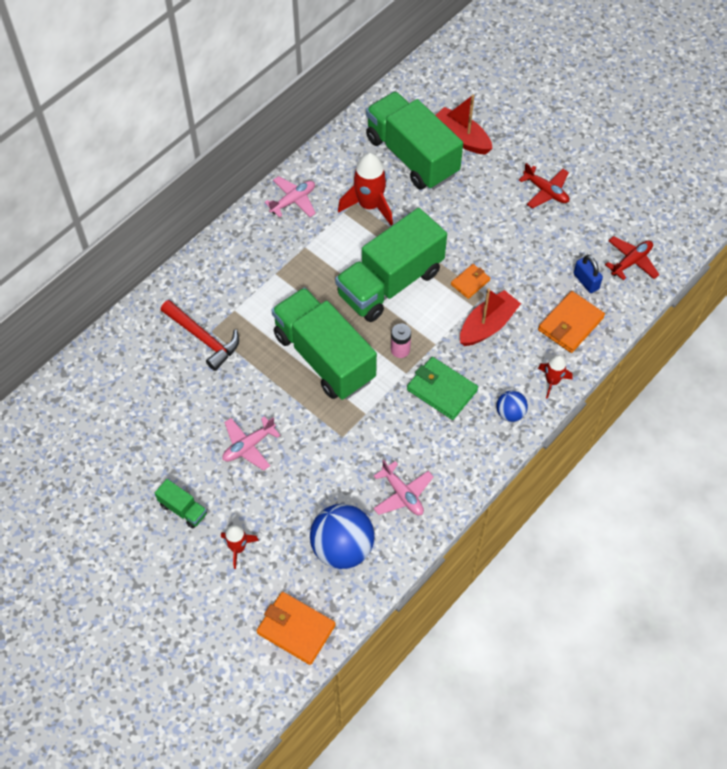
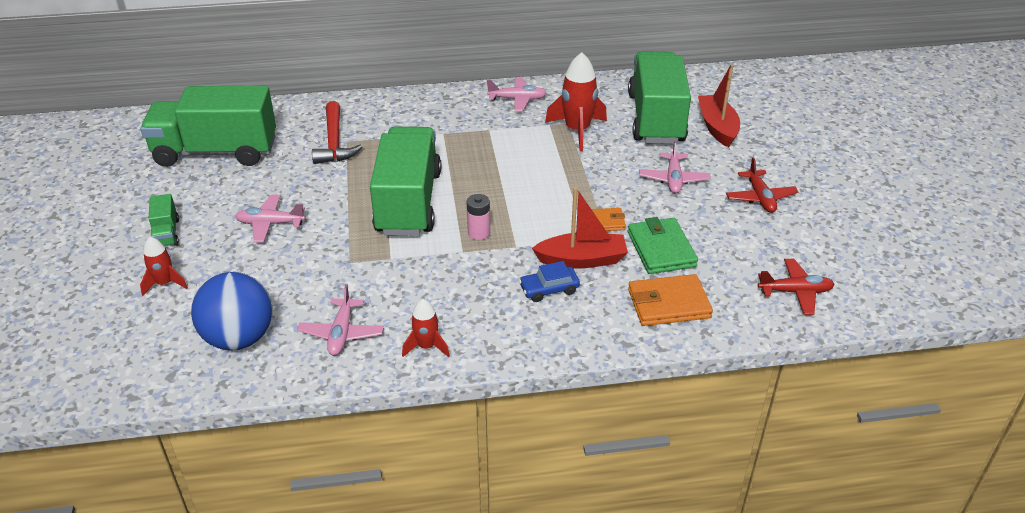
camera: 40 degrees right, 20 degrees down
(296, 629) = (120, 370): orange wallet -> none
(390, 283) = (529, 186): green truck -> green truck (216, 152)
(442, 390) = (478, 281): green wallet -> green wallet (661, 249)
(478, 211) = (673, 179): none -> pink plane
(491, 364) = (549, 289): none -> blue car
(510, 413) = (520, 336): blue ball -> none
(552, 381) = (594, 336): red rocket -> red rocket (426, 346)
(586, 281) = (725, 281): blue padlock -> none

